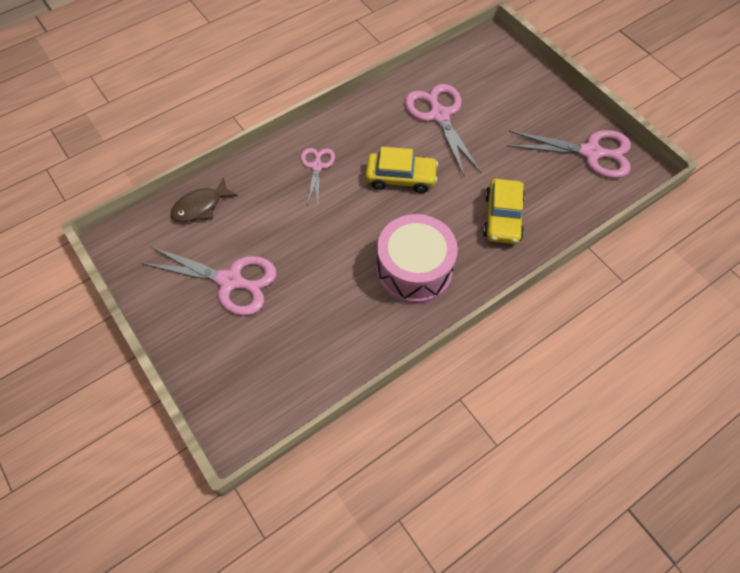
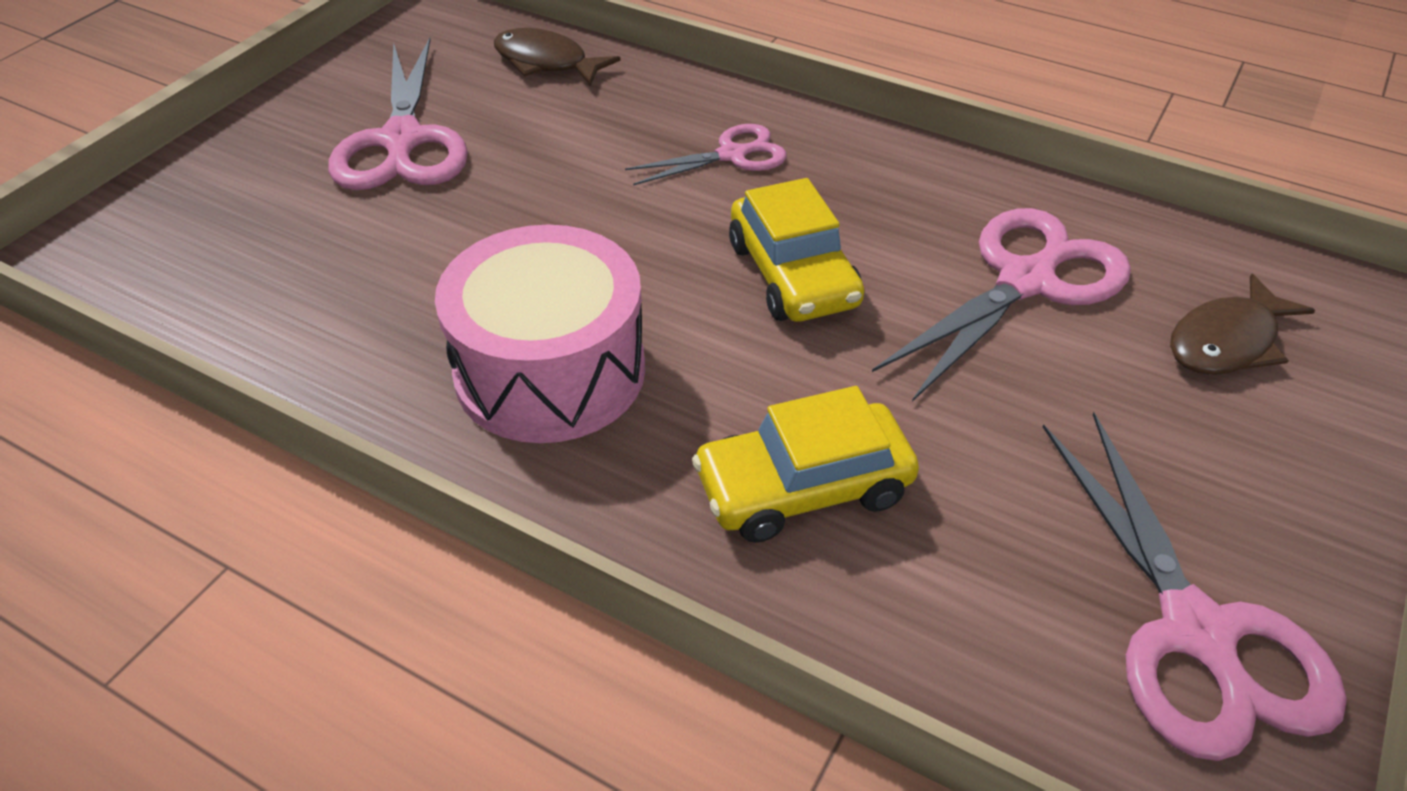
camera: 65 degrees right, 15 degrees down
(492, 83) = (1227, 341): none -> brown fish

